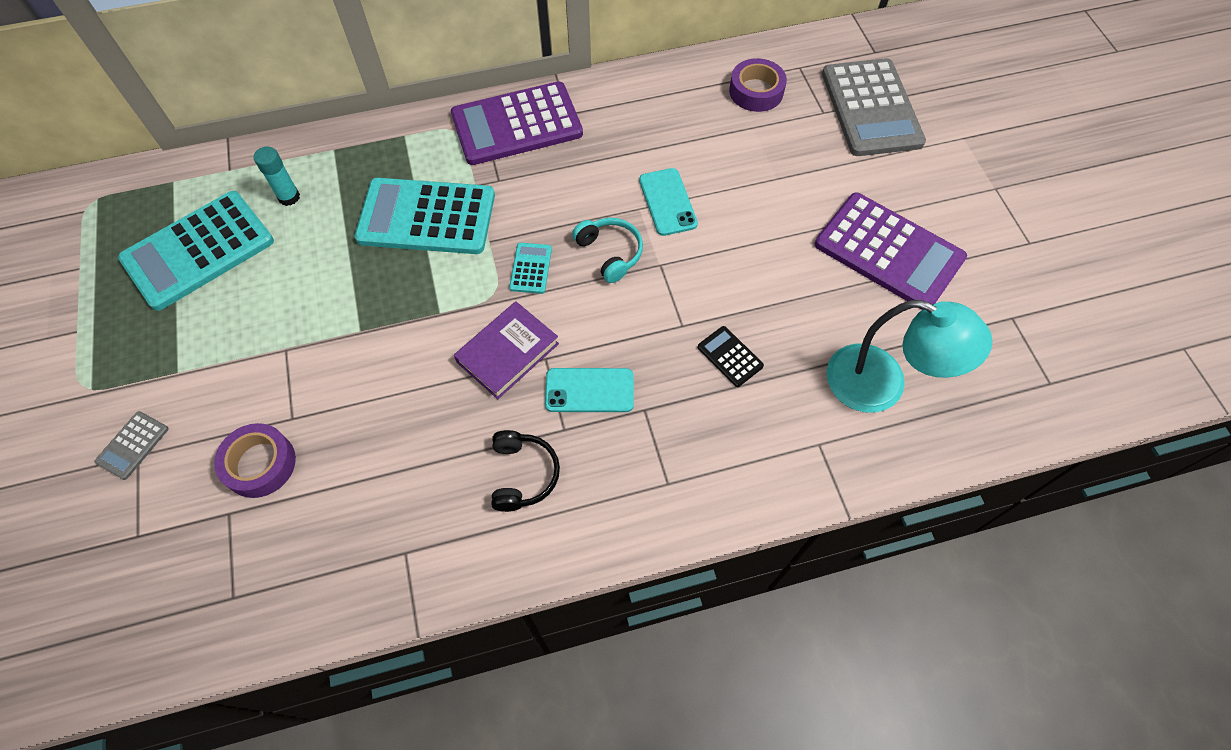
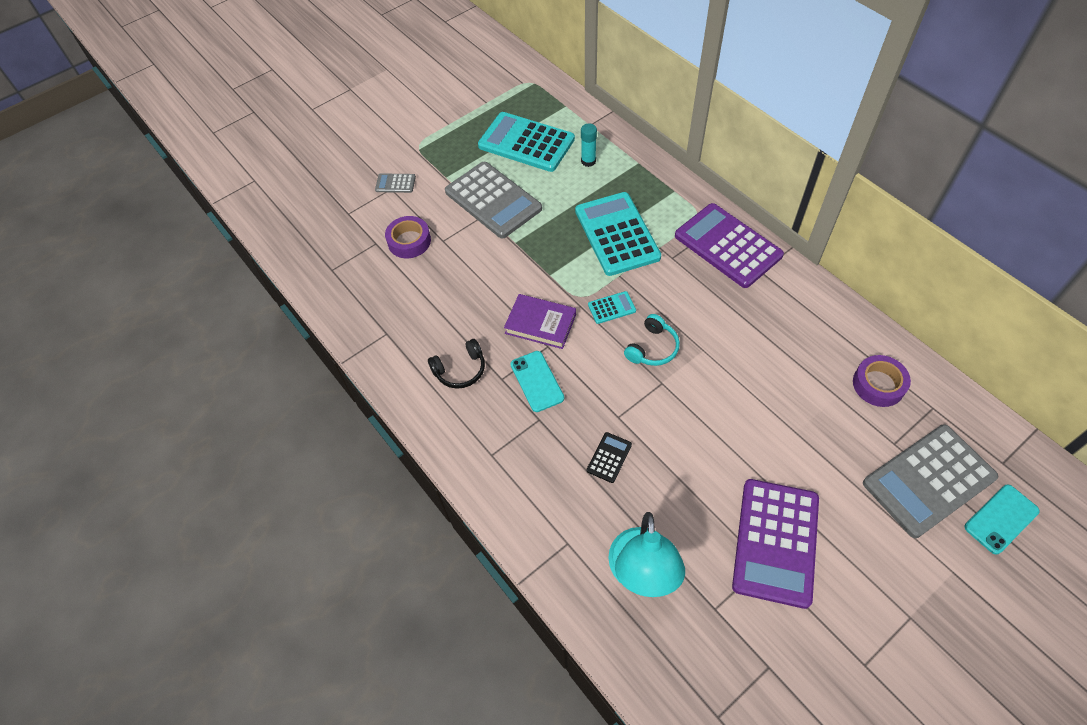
camera: 70 degrees right, 5 degrees down
(268, 329) = (493, 200): none -> grey calculator
(667, 202) = (721, 365): turquoise phone -> turquoise phone (1001, 519)

